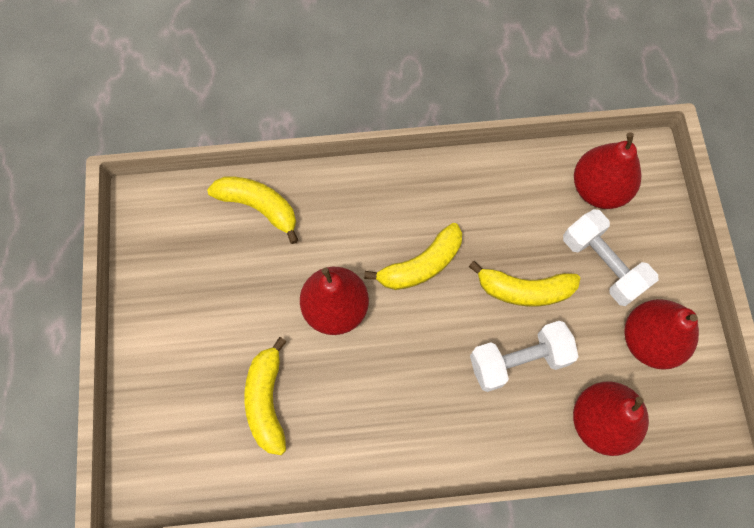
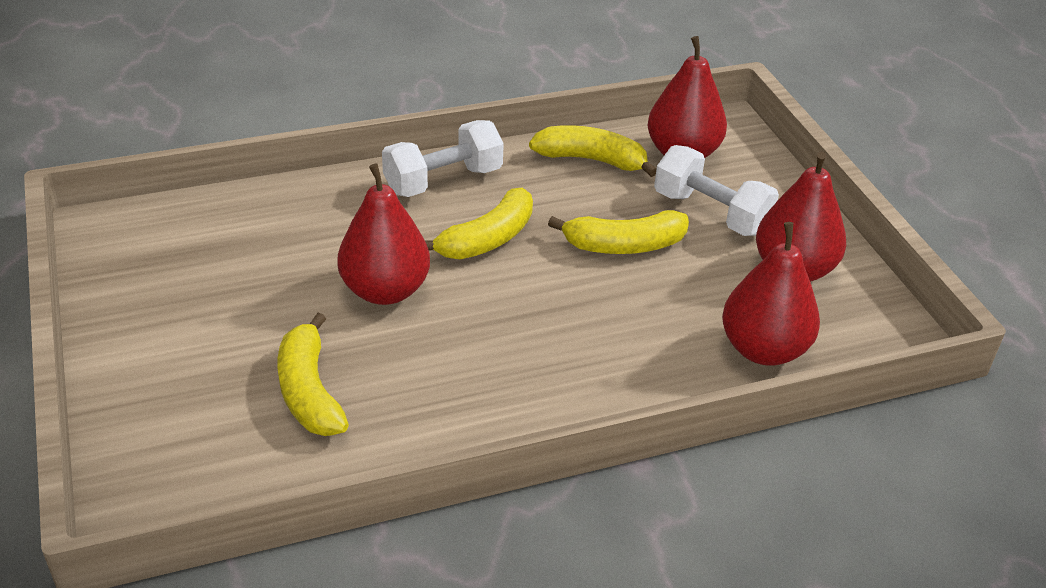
camera: 15 degrees left, 30 degrees down
(259, 207) = (262, 213): yellow banana -> yellow banana (591, 160)
(518, 360) = (639, 308): white dumbbell -> white dumbbell (443, 180)

